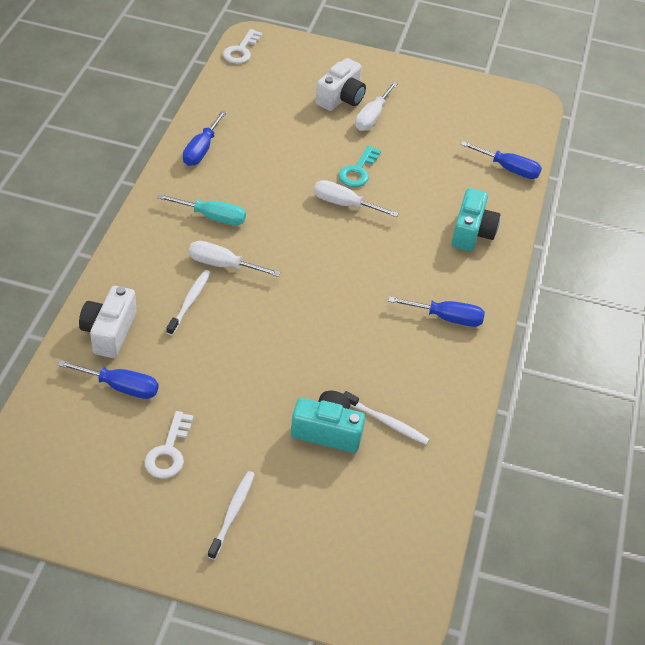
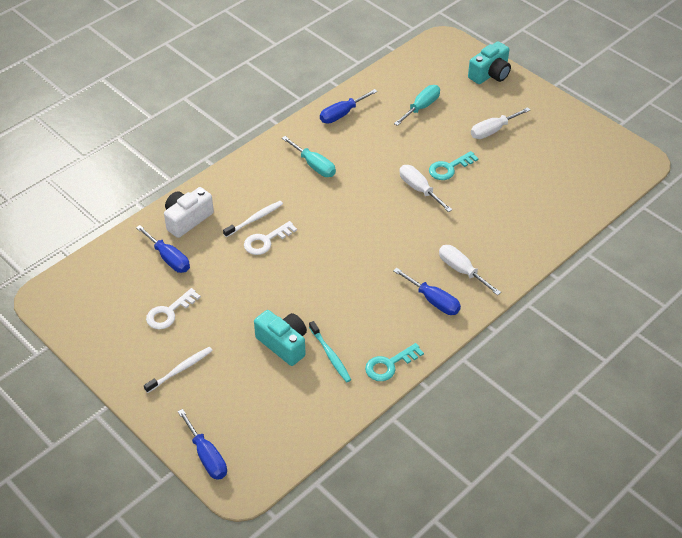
camera: 35 degrees right, 0 degrees up
(222, 265) = (296, 202): white screwdriver -> white screwdriver (461, 270)
(241, 50) = (427, 48): white key -> white key (266, 241)
(281, 115) = (421, 107): none -> turquoise screwdriver
(341, 98) = (479, 108): white camera -> none
(387, 422) = (330, 355): white toothbrush -> turquoise toothbrush
(454, 406) = (389, 365): none -> turquoise key
(472, 232) = (505, 245): turquoise camera -> turquoise camera (490, 74)
(508, 169) = (576, 207): blue screwdriver -> blue screwdriver (207, 456)

